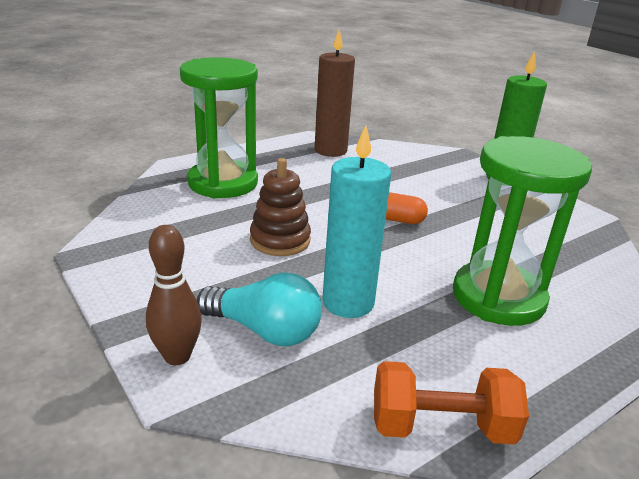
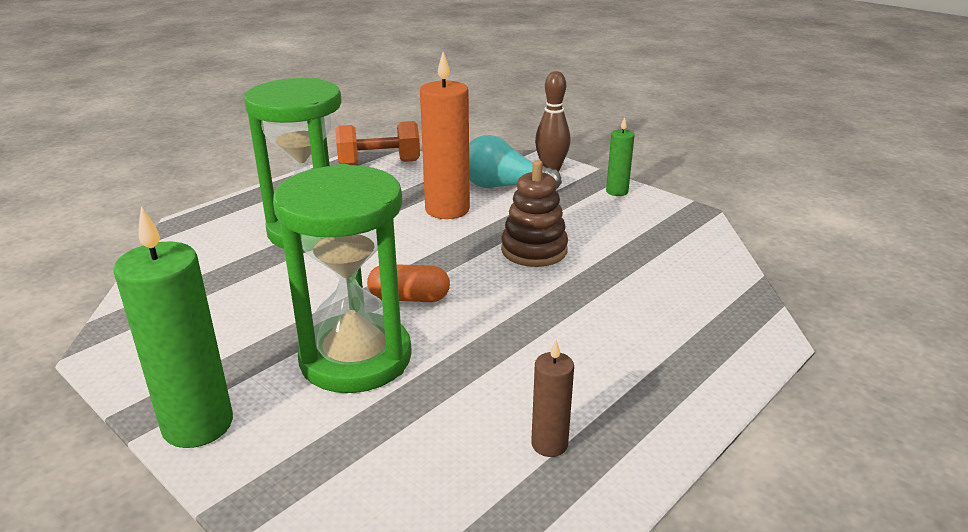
camera: 170 degrees right, 0 degrees up
(133, 296) = (617, 191): none -> green candle
(223, 183) = (666, 317): green hourglass -> green hourglass (356, 358)
(330, 150) = (549, 444): brown candle -> brown candle, size x0.52
(348, 302) = (447, 210): turquoise candle -> orange candle

